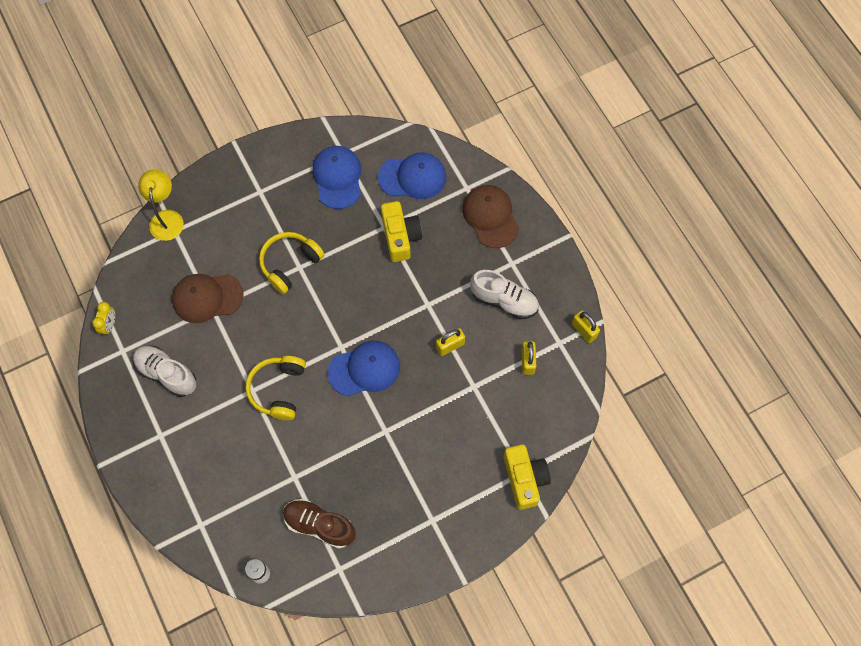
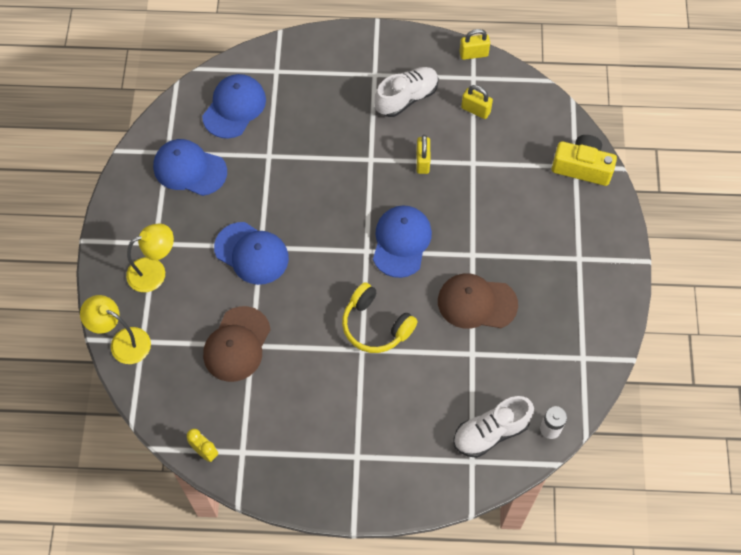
camera: 60 degrees left, 5 degrees down
(167, 374) = (295, 420): white shoe -> white shoe (490, 432)
(235, 205) = (154, 271): none -> yellow lamp
(290, 264) = (251, 253): yellow headphones -> blue cap
(319, 525) = (531, 354): brown shoe -> none
(400, 236) = (288, 147): yellow camera -> none
(490, 217) = (318, 67): brown cap -> brown cap (476, 303)

